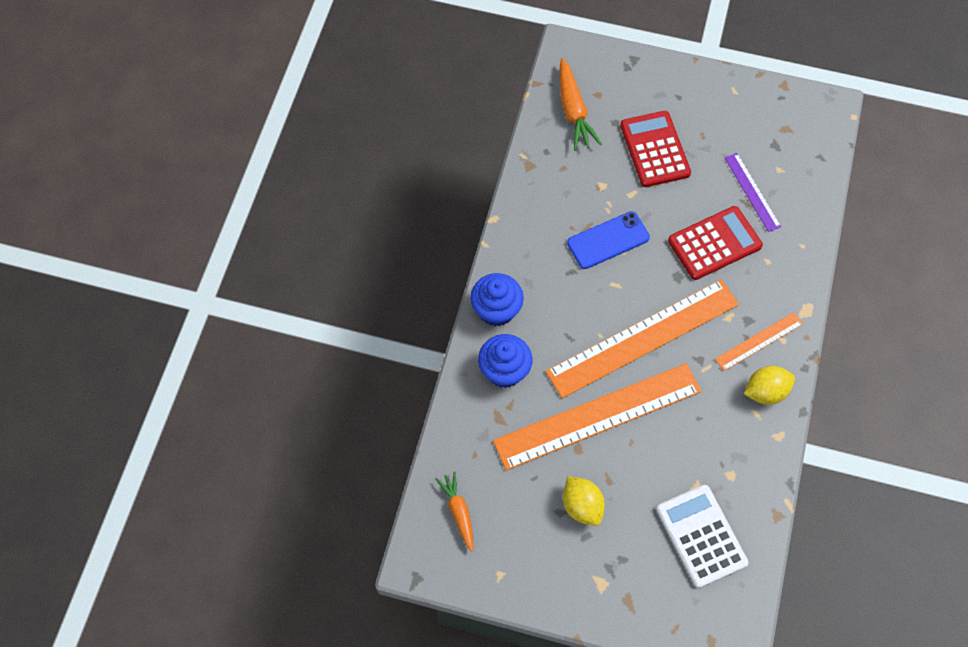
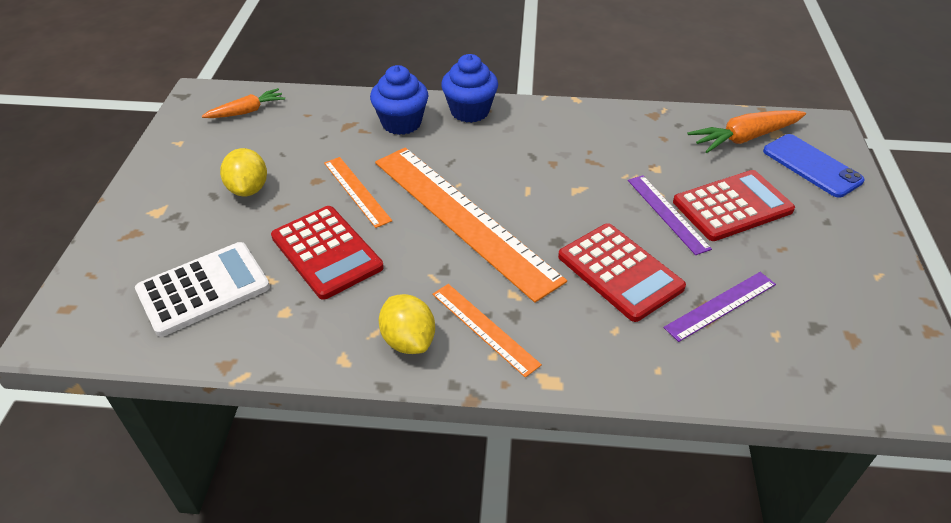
camera: 80 degrees right, 20 degrees down
(582, 506) = (248, 189): yellow lemon -> yellow lemon turned 60 degrees counterclockwise
(598, 416) = (356, 191): orange ruler -> orange ruler, size x0.47
(608, 240) = (584, 179): blue phone -> blue phone (811, 166)
(657, 194) = (667, 213): none -> purple ruler
(670, 443) = (326, 252): none -> red calculator

